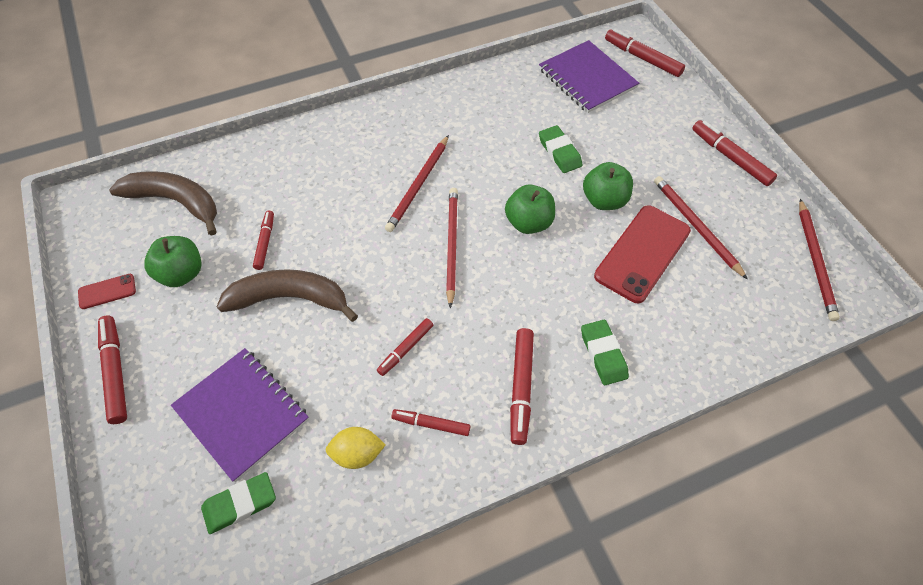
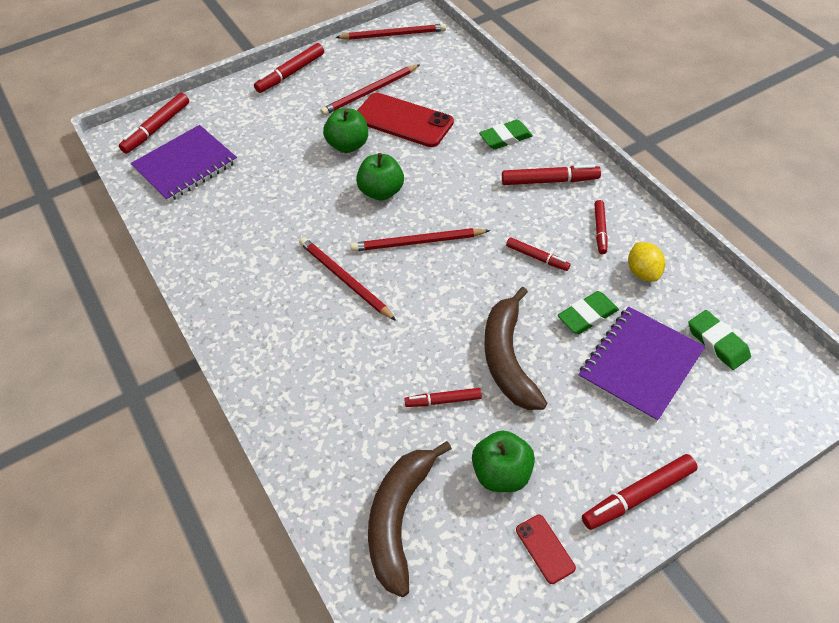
camera: 95 degrees left, 5 degrees down
(418, 185) = (345, 279): red pencil -> red pencil turned 150 degrees counterclockwise
(559, 152) = (290, 178): green eraser -> green eraser (587, 315)

